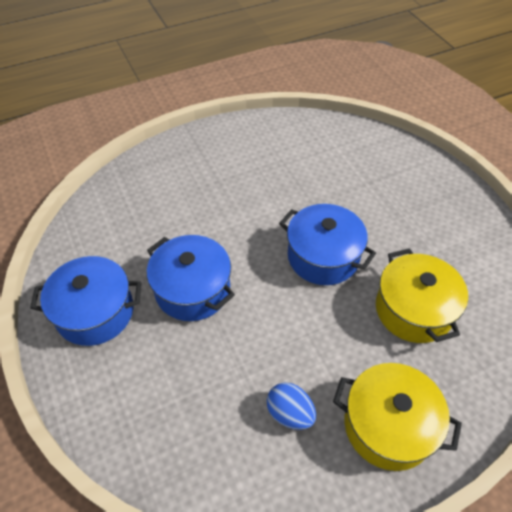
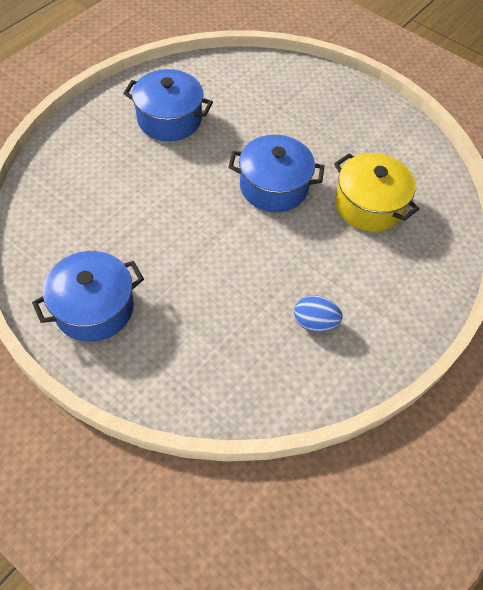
camera: 30 degrees left, 5 degrees up
(192, 290) = (174, 255): blue pot -> blue pot (169, 119)
(388, 425) = (393, 301): yellow pot -> none

